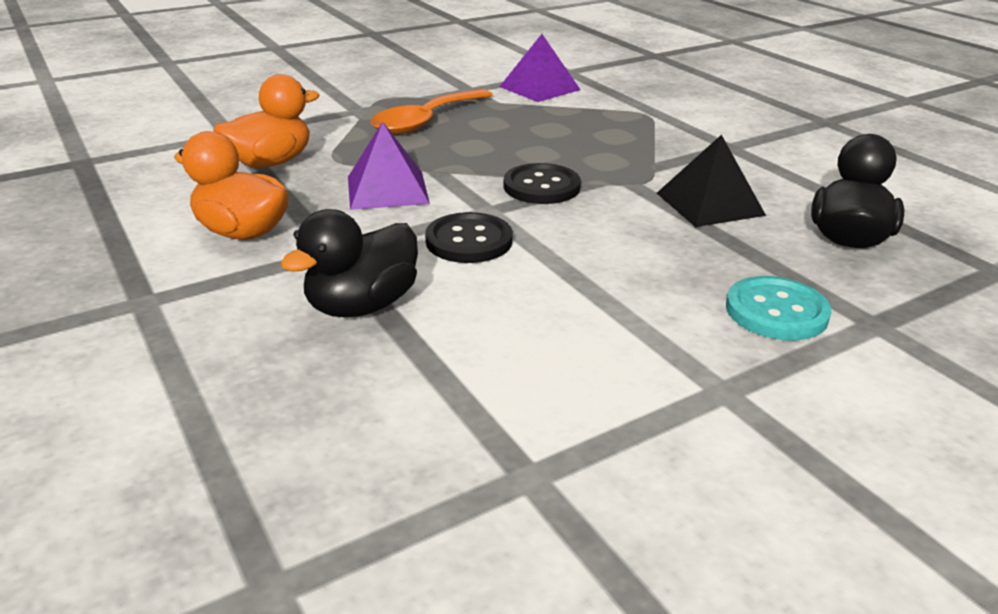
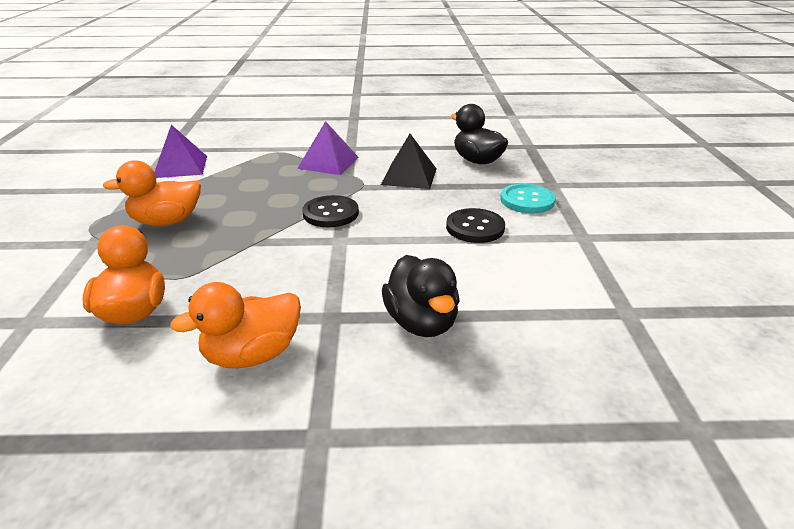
camera: 60 degrees left, 0 degrees up
(387, 190) = (262, 269): purple pyramid -> purple pyramid (328, 162)
(426, 121) = (166, 221): orange spoon -> orange duck
(469, 241) = (374, 259): black button -> black button (475, 227)

